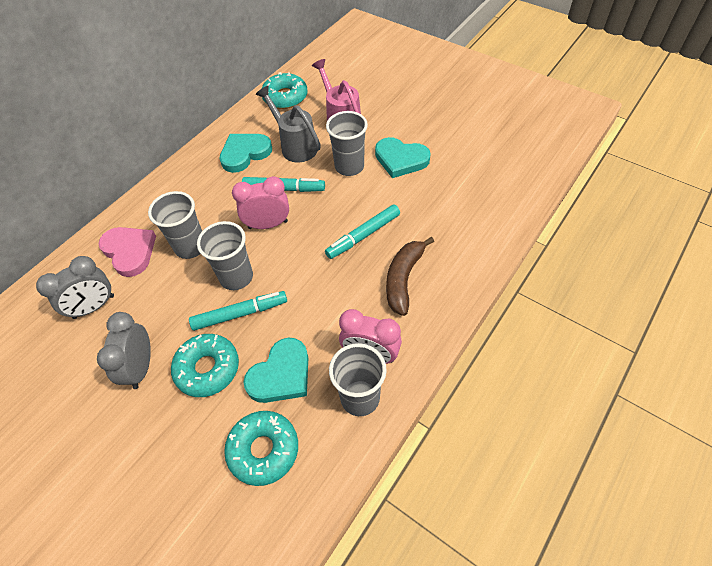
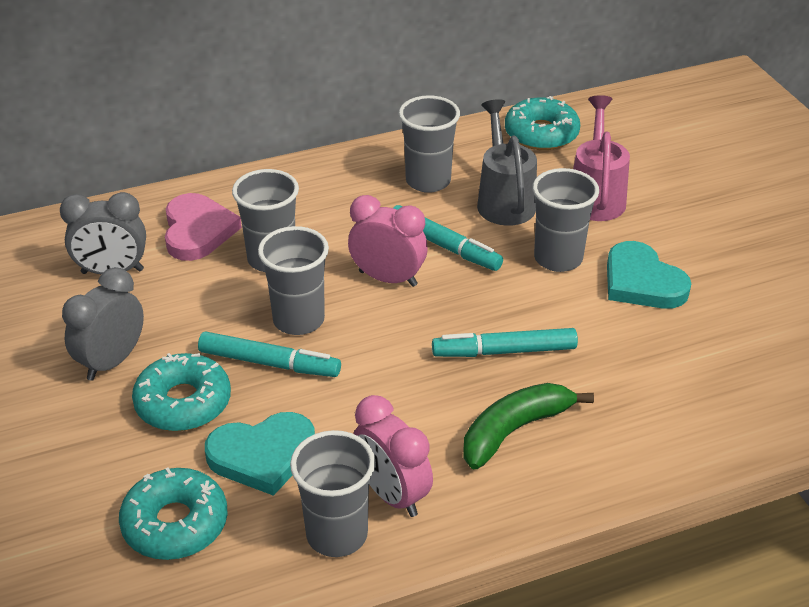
camera: 30 degrees right, 15 degrees down
(245, 153) = (428, 181): turquoise heart -> grey cup
(403, 279) = (514, 430): brown banana -> green banana

